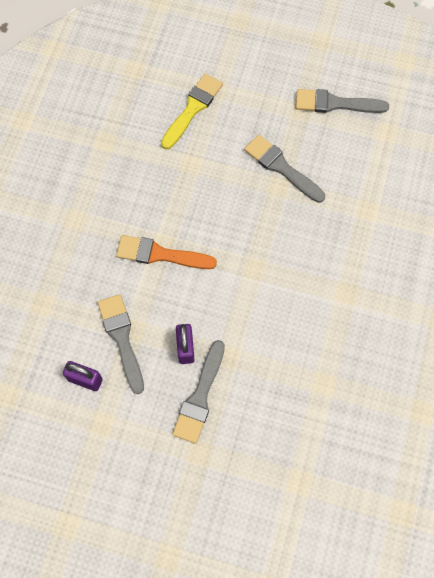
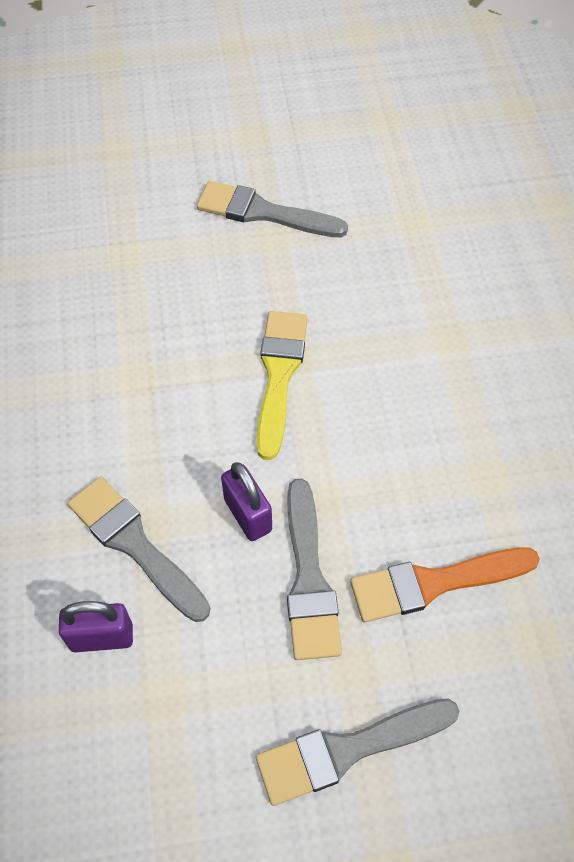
camera: 25 degrees left, 10 degrees down
(160, 254) = (139, 395): orange brush -> orange brush (434, 583)
(192, 109) = (93, 184): yellow brush -> yellow brush (279, 375)
(335, 104) = (296, 111): grey brush -> grey brush (347, 750)

